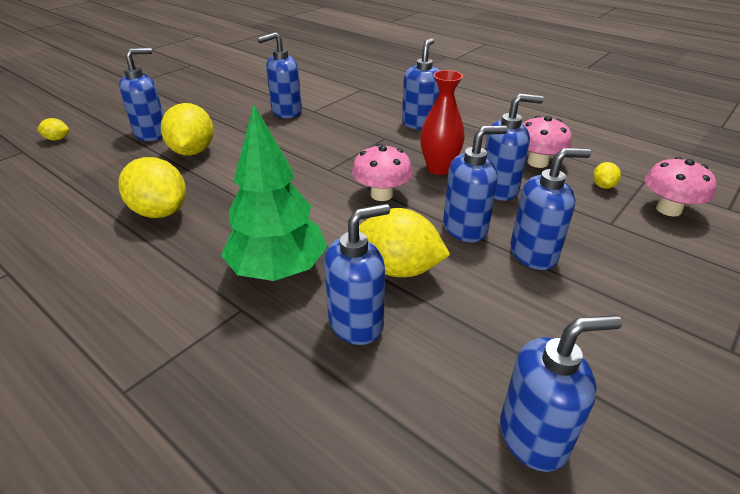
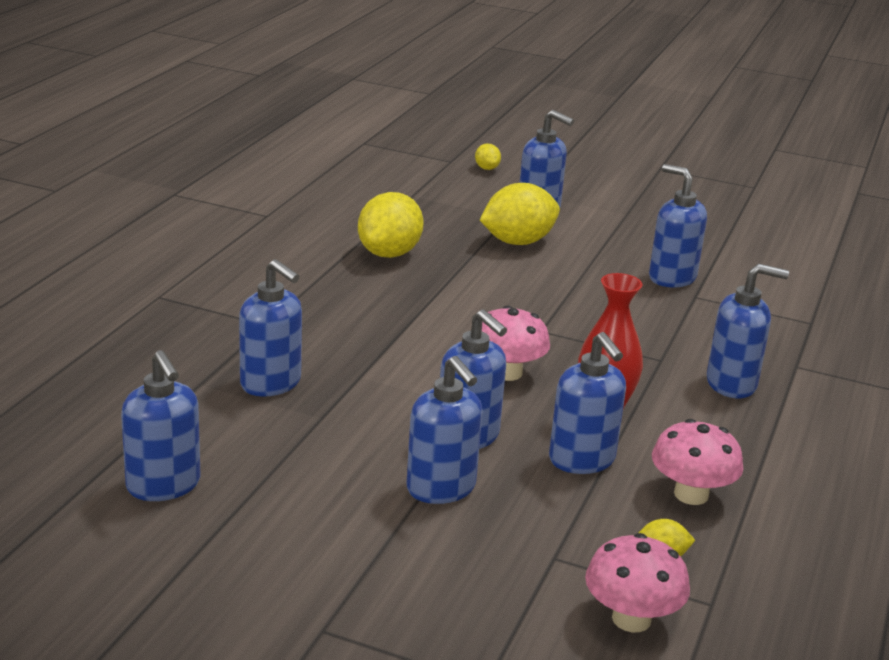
camera: 70 degrees right, 10 degrees down
(278, 270) = (329, 332): green tree -> none
(398, 269) = (365, 398): yellow lemon -> none

